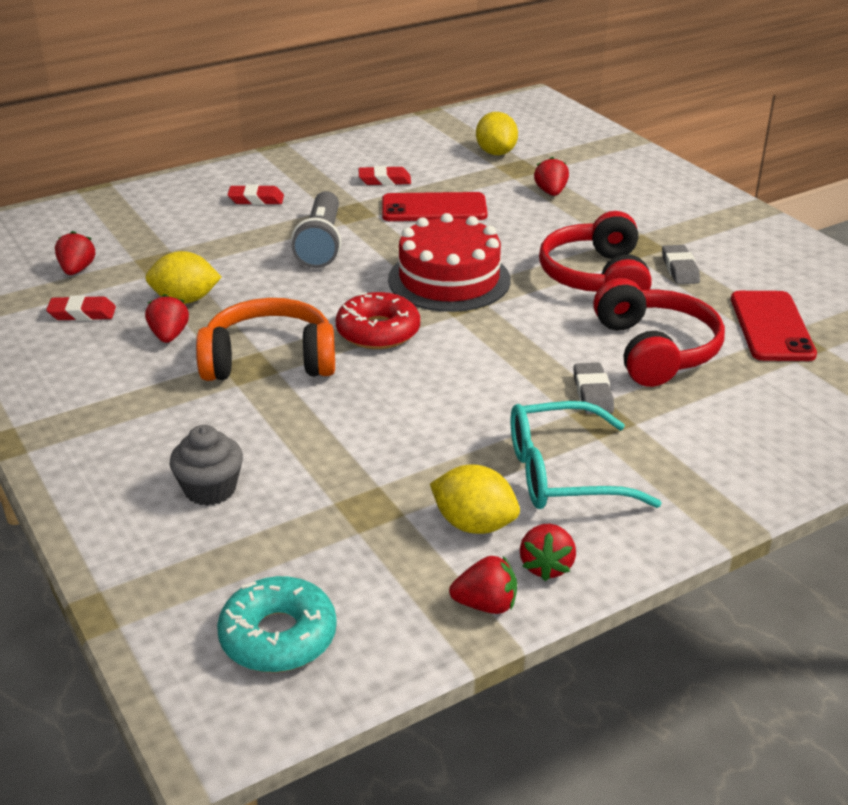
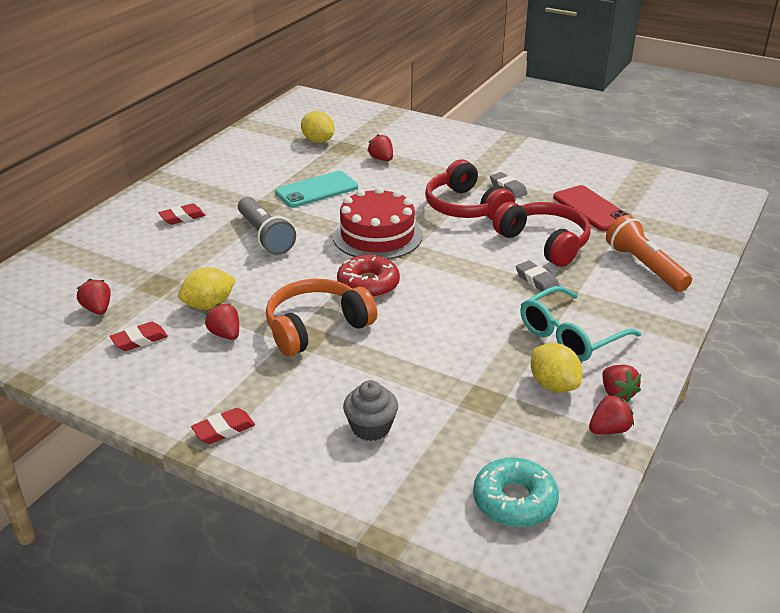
camera: 30 degrees left, 0 degrees up
(384, 180) = (262, 179): red eraser -> red eraser (224, 430)
(434, 208) = (316, 190): red phone -> turquoise phone
(474, 524) = (553, 385): yellow lemon -> yellow lemon turned 60 degrees clockwise
(767, 423) = (644, 267): none -> orange flashlight

